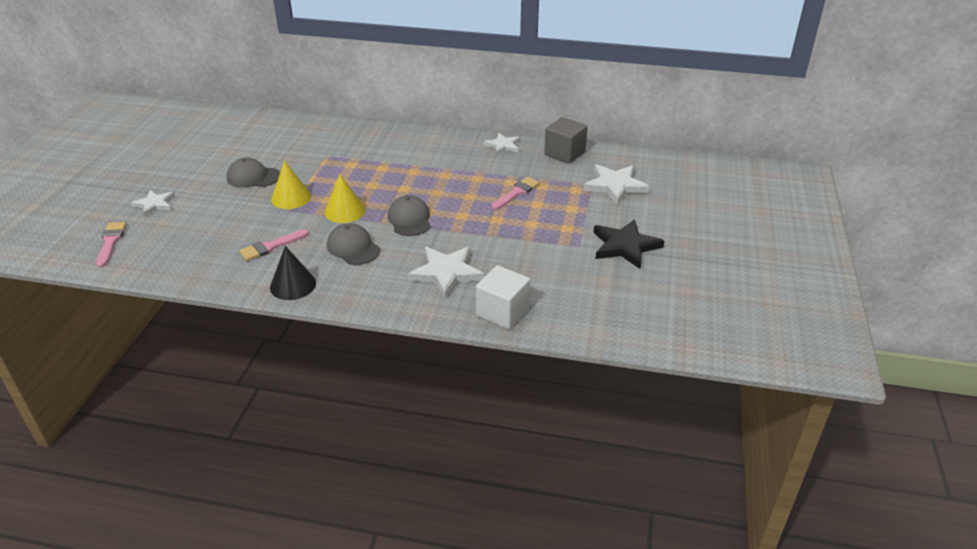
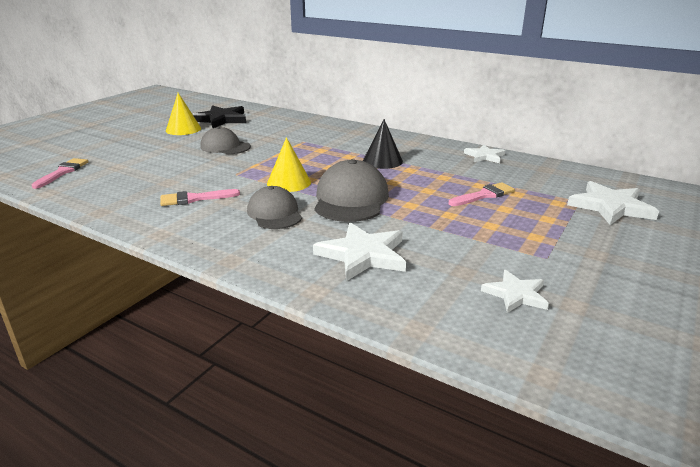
camera: 20 degrees right, 10 degrees down
(154, 204) = (126, 153): white star -> white star (516, 294)
(291, 197) = (246, 165): yellow cone -> yellow cone (183, 129)
(293, 285) = (187, 234): black cone -> black cone (382, 161)
(409, 219) = (351, 199): grey cap -> grey cap, size x1.52
(502, 312) = (412, 312): white cube -> none
(564, 153) = (553, 171): grey cube -> none
(625, 246) = (613, 269): black star -> black star (221, 119)

